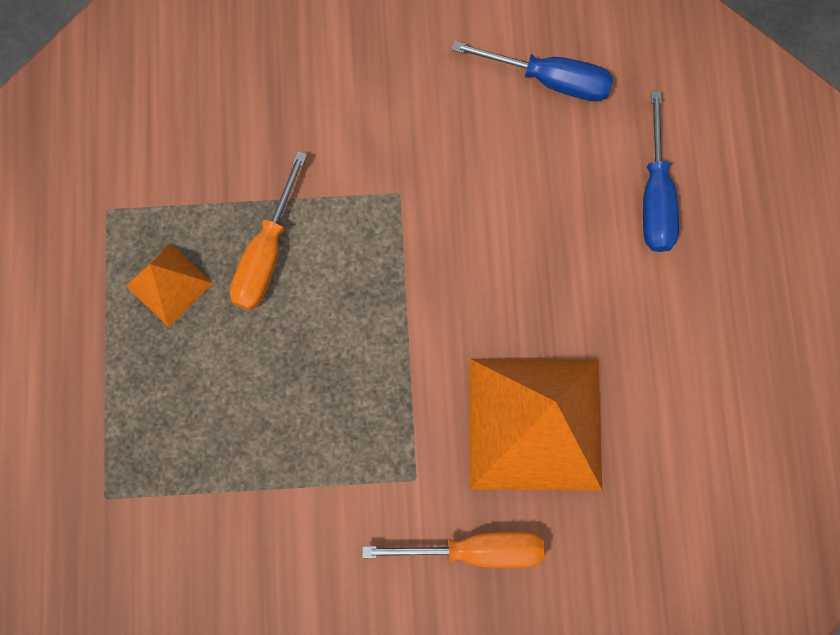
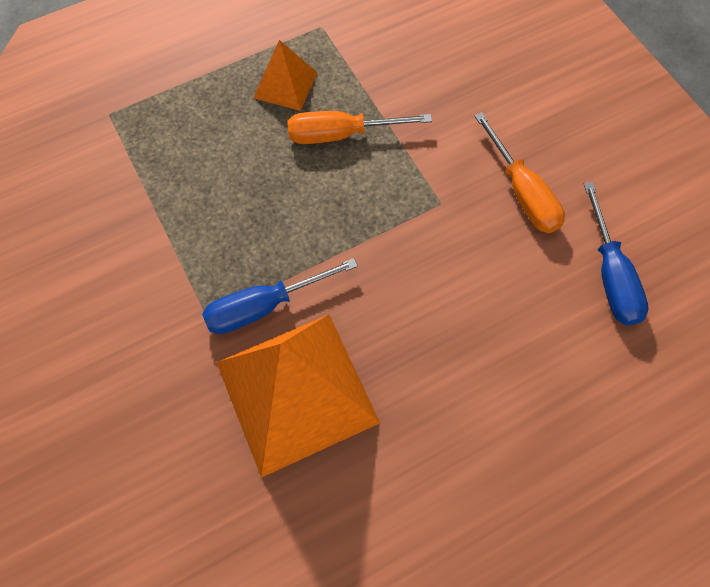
camera: 65 degrees right, 10 degrees down
(476, 550) = (165, 389): orange screwdriver -> orange screwdriver (522, 192)
(655, 195) = (560, 410): blue screwdriver -> blue screwdriver (264, 306)

